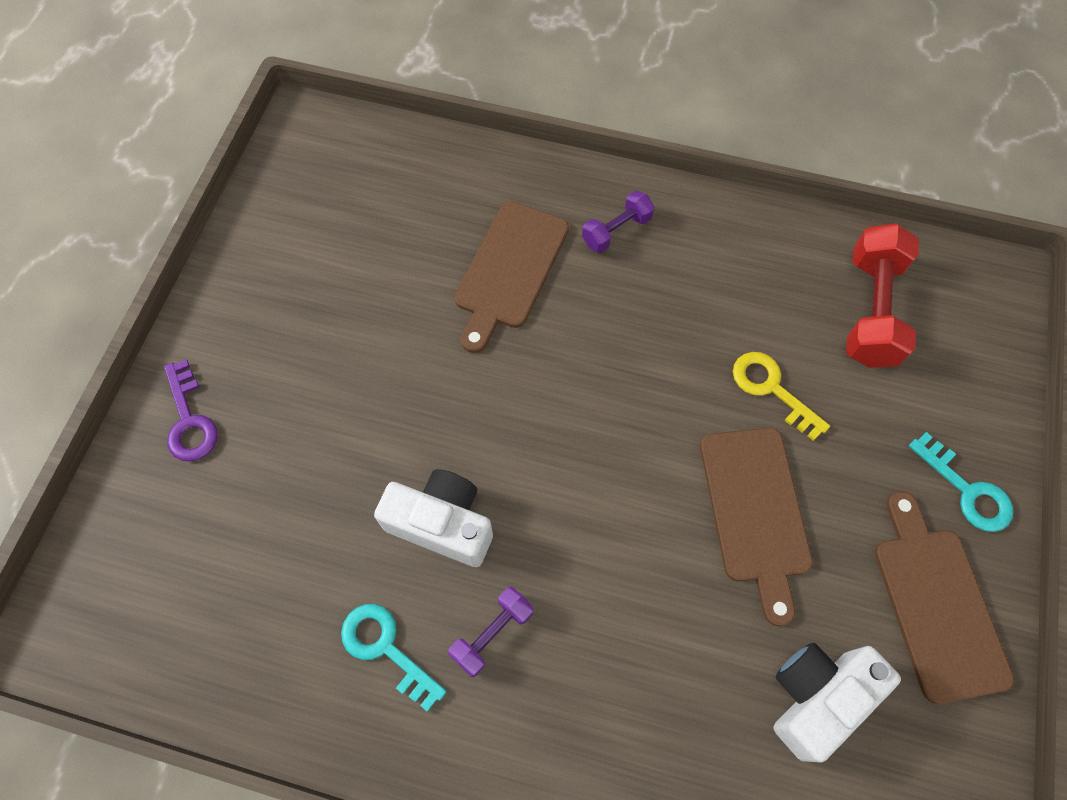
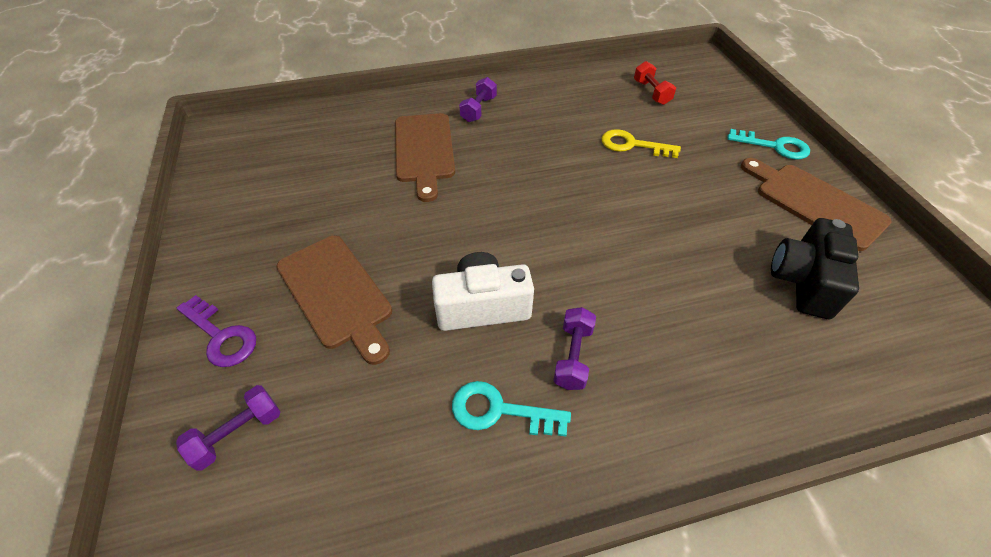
camera: 30 degrees left, 15 degrees down
(160, 535) = (238, 433): none -> purple dumbbell
(755, 511) = (678, 205): brown cutting board -> brown cutting board (336, 294)
(817, 697) = (803, 281): white camera -> black camera
(870, 310) = (651, 93): red dumbbell -> red dumbbell, size x0.56

